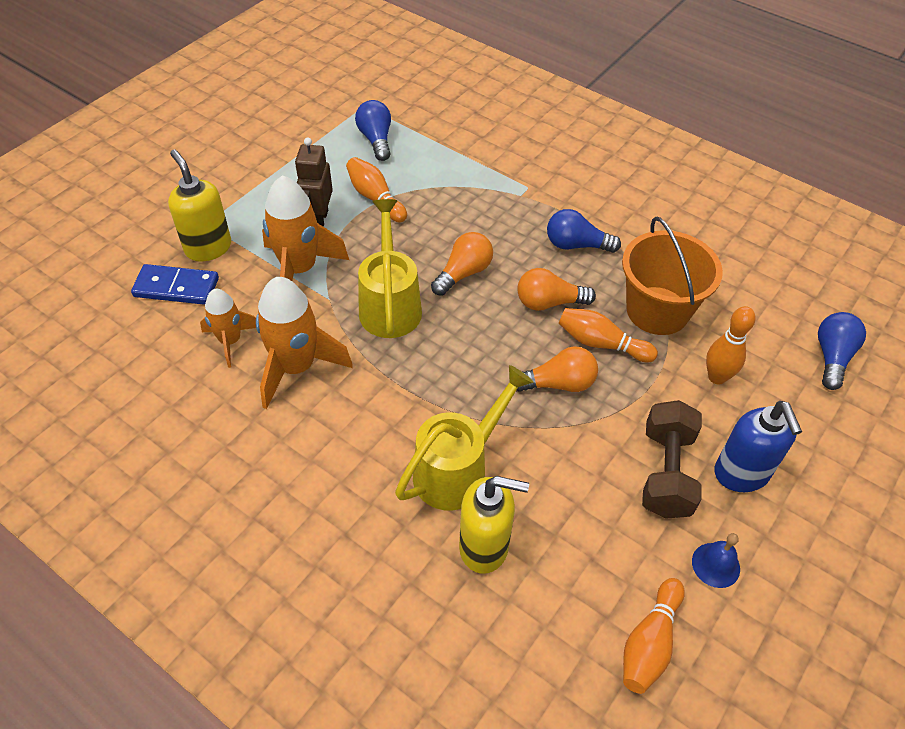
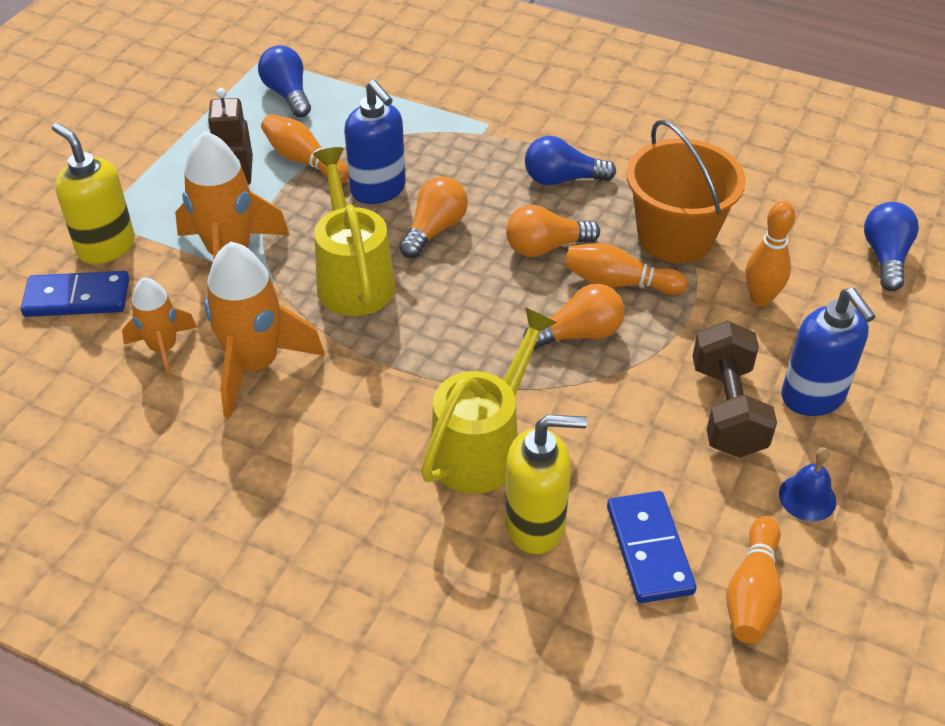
camera: 10 degrees left, 5 degrees down
(427, 232) = (378, 190): none -> blue soap dispenser
(572, 586) = (649, 549): none -> blue domino

